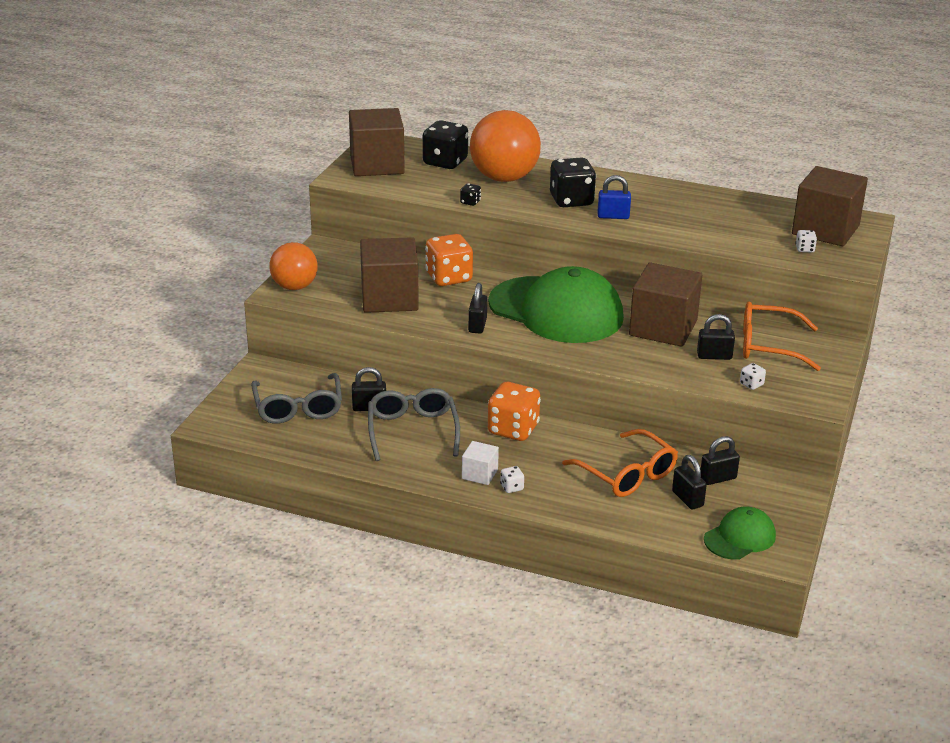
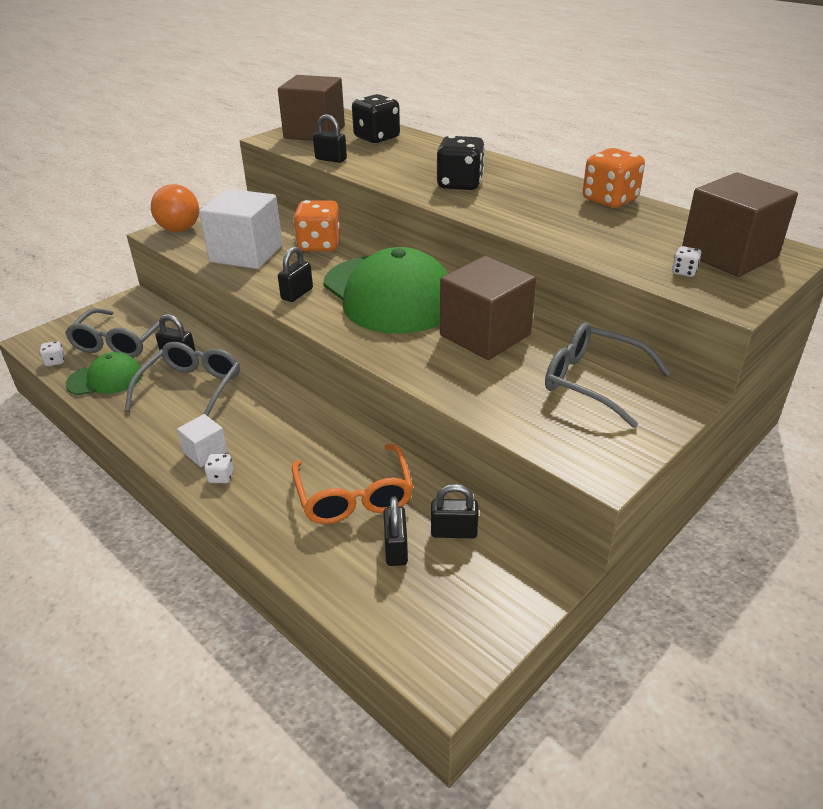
camera: 25 degrees right, 5 degrees up
(389, 298) = (246, 254): brown cube -> white cube
(470, 202) = (359, 172): black dice -> none
(504, 178) = (416, 157): orange ball -> none
(513, 429) = (285, 411): orange dice -> orange dice (609, 200)
(613, 216) = (488, 204): blue padlock -> none
(714, 356) = (516, 379): black padlock -> black padlock (331, 159)
(740, 537) = (416, 626): green cap -> green cap (105, 379)
(751, 384) = (533, 425): white dice -> white dice (55, 361)
(767, 346) = (591, 381): orange glasses -> grey glasses

